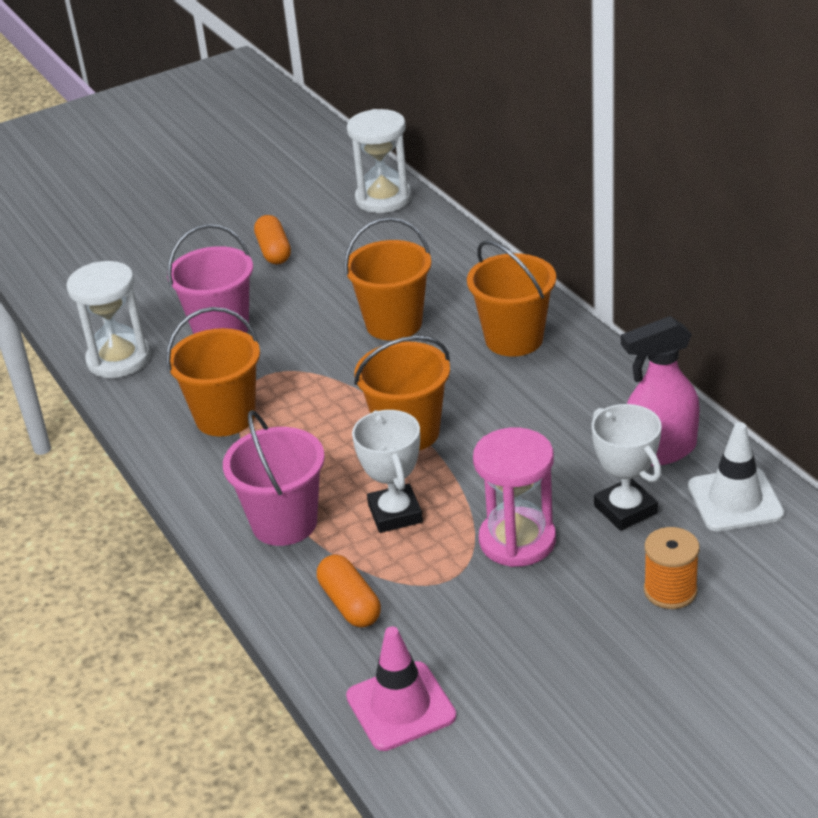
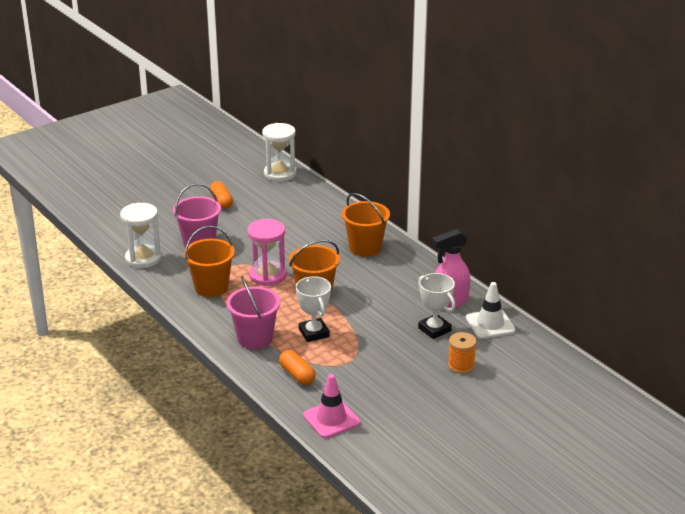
camera: 10 degrees left, 5 degrees down
(394, 324) = (297, 240): orange bucket -> none
(517, 540) = (380, 344): pink hourglass -> pink hourglass (268, 275)

